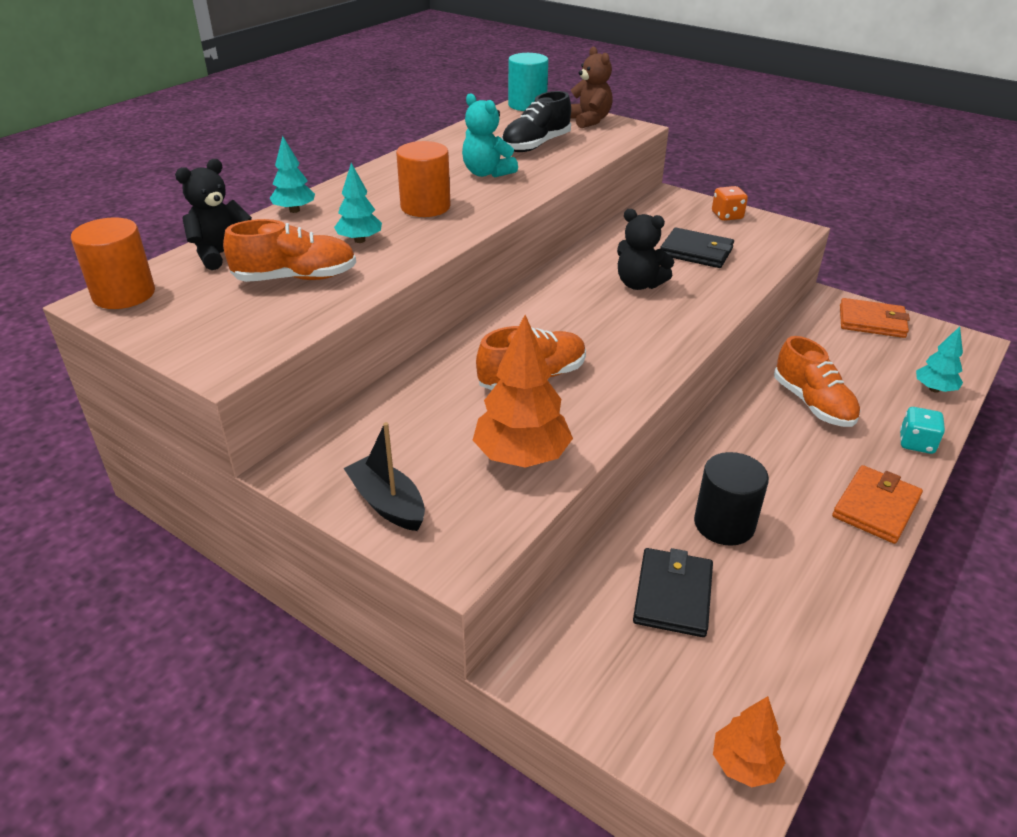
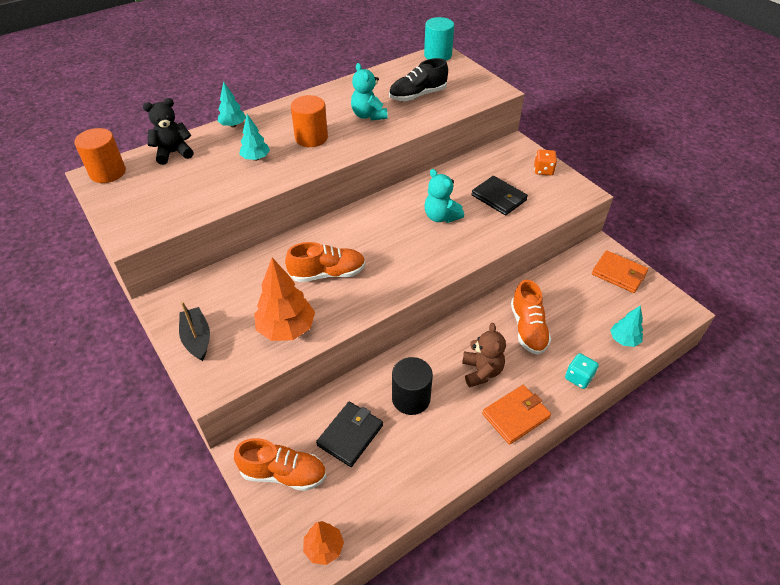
camera: 20 degrees right, 10 degrees up
(296, 278) = (203, 181): orange shoe -> orange shoe (283, 473)
(589, 121) = (470, 78): brown teddy bear -> brown teddy bear (481, 371)
(639, 284) = (441, 217): black teddy bear -> turquoise teddy bear

